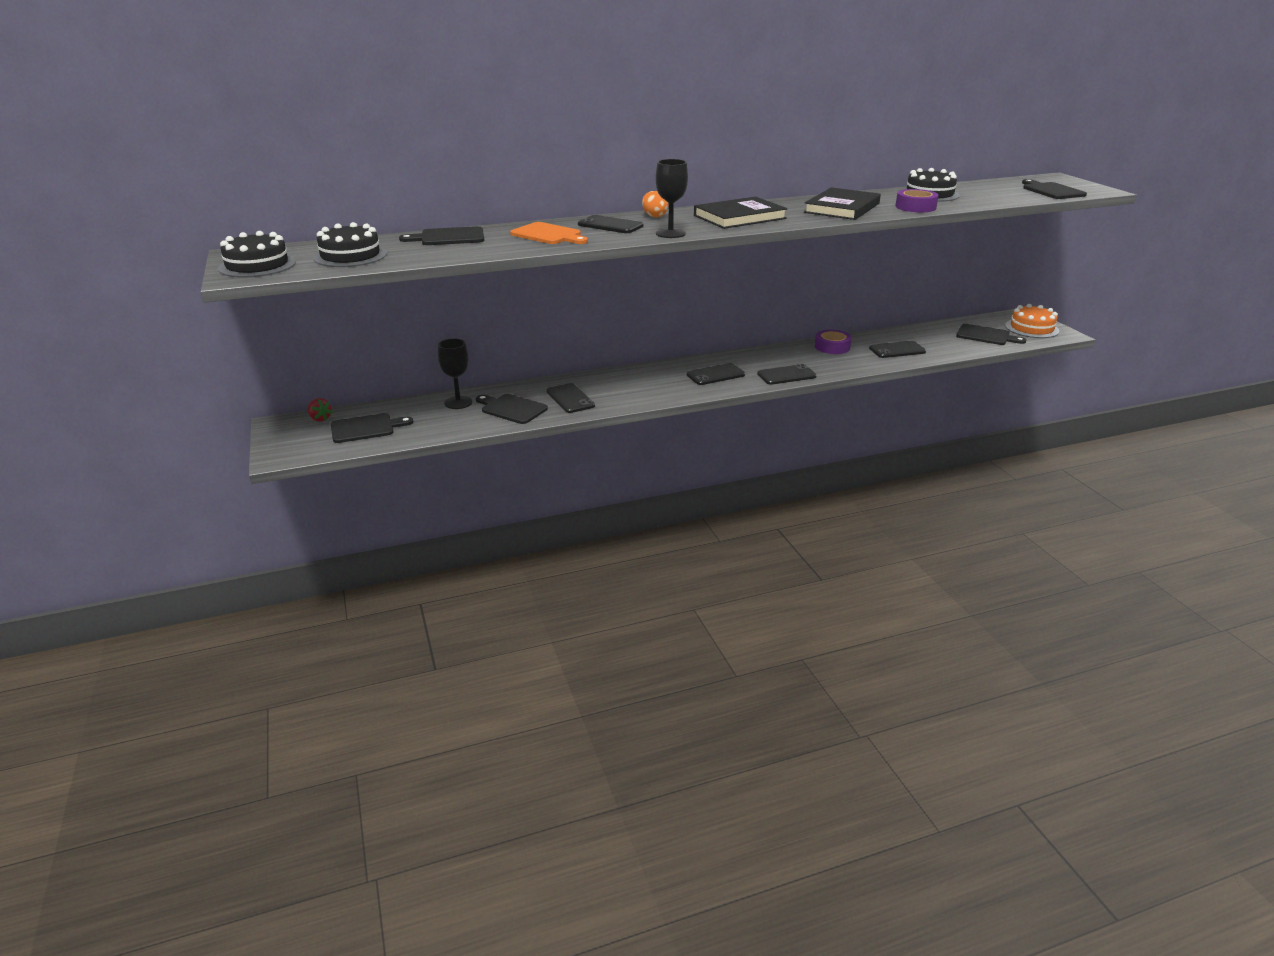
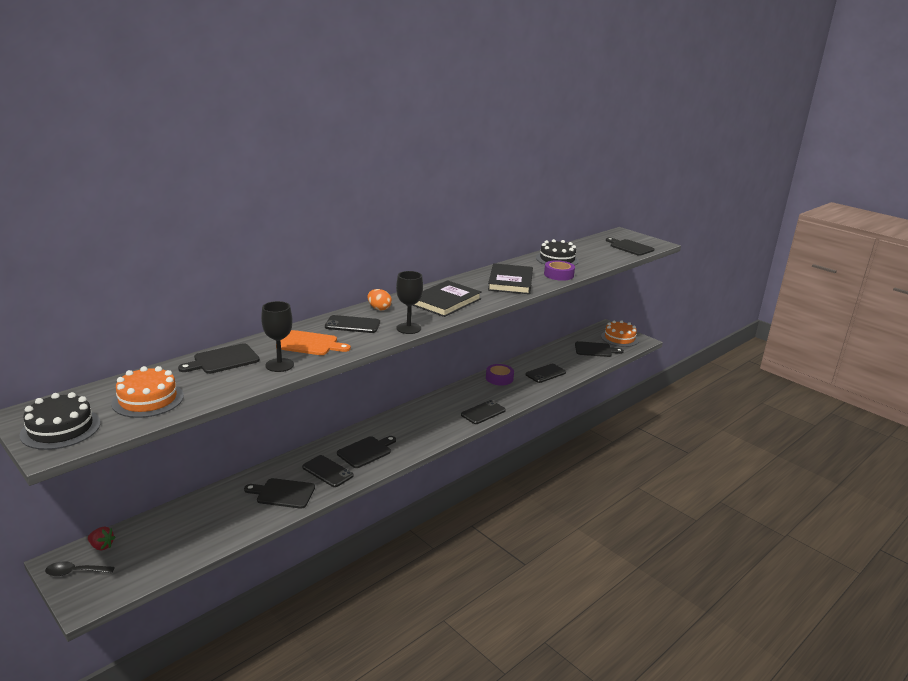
camera: 25 degrees left, 5 degrees down
(285, 433) = (75, 572): none -> black spoon
(350, 256) = (148, 399): black cake -> orange cake
(366, 428) = (157, 547): black cutting board -> black cutting board (366, 451)
(458, 403) = (229, 497): black goblet -> black goblet (279, 365)
(715, 375) = (430, 422): black phone -> none

